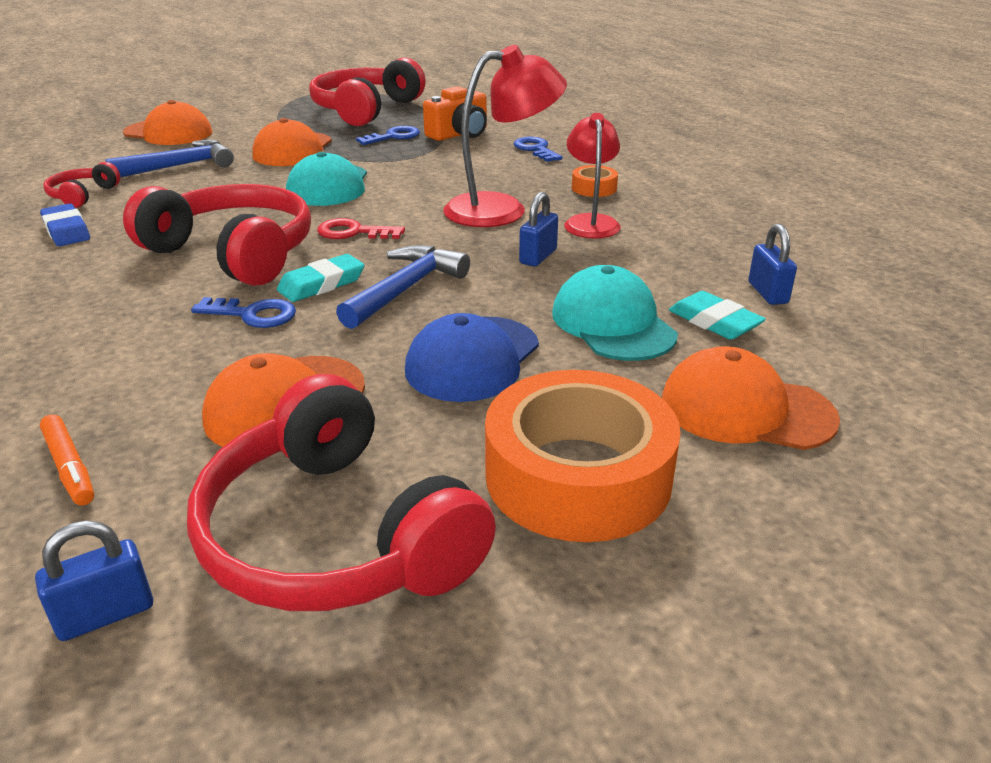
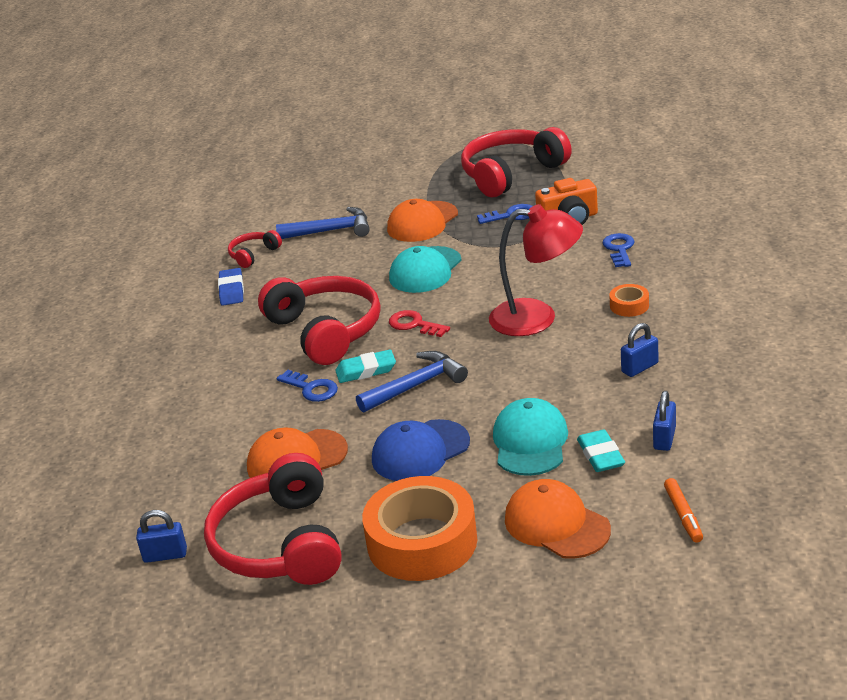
camera: 30 degrees right, 0 degrees up
(69, 467) = (175, 475): orange marker -> orange marker (683, 515)
(168, 133) = (340, 187): orange cap -> none
(538, 257) = (527, 372): blue padlock -> blue padlock (639, 368)
(590, 222) = (594, 344): red lamp -> none

